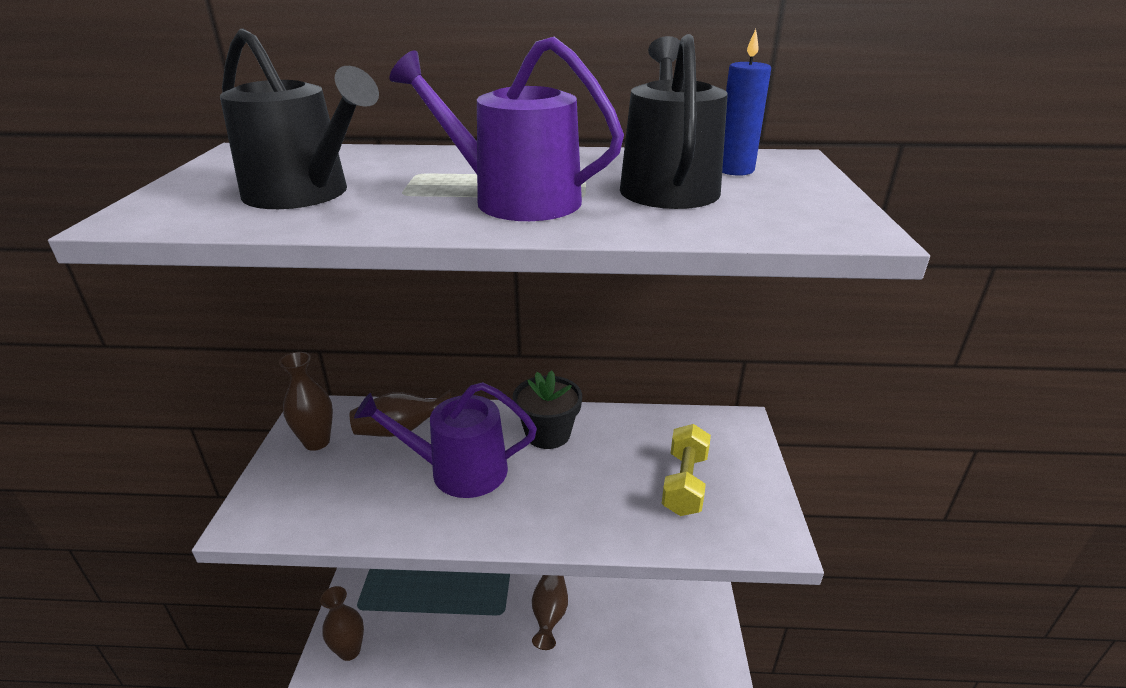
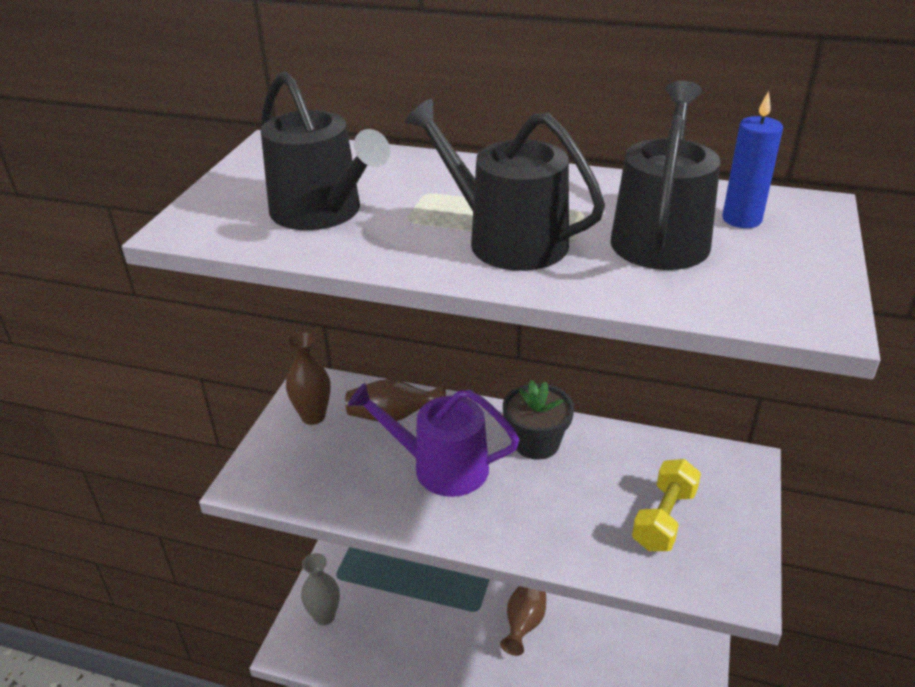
camera: 15 degrees right, 5 degrees up
(349, 650) = (324, 616): brown vase -> grey vase
(515, 199) = (507, 240): purple watering can -> black watering can

